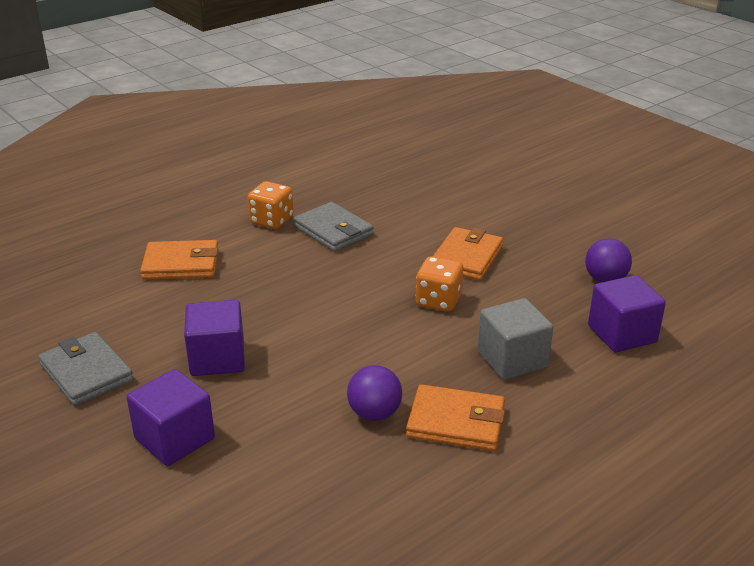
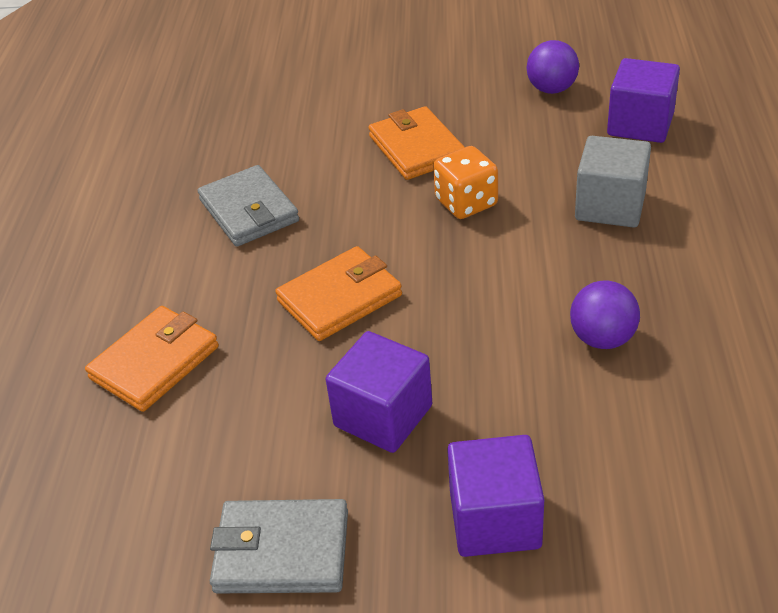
camera: 45 degrees left, 10 degrees up
(271, 221) = (165, 246): orange dice -> none
(333, 231) = (249, 210): grey wallet -> grey wallet turned 60 degrees clockwise
(456, 422) = (668, 290): orange wallet -> orange wallet (339, 298)

